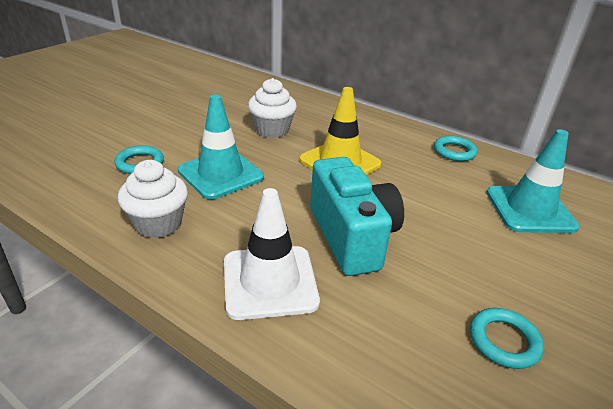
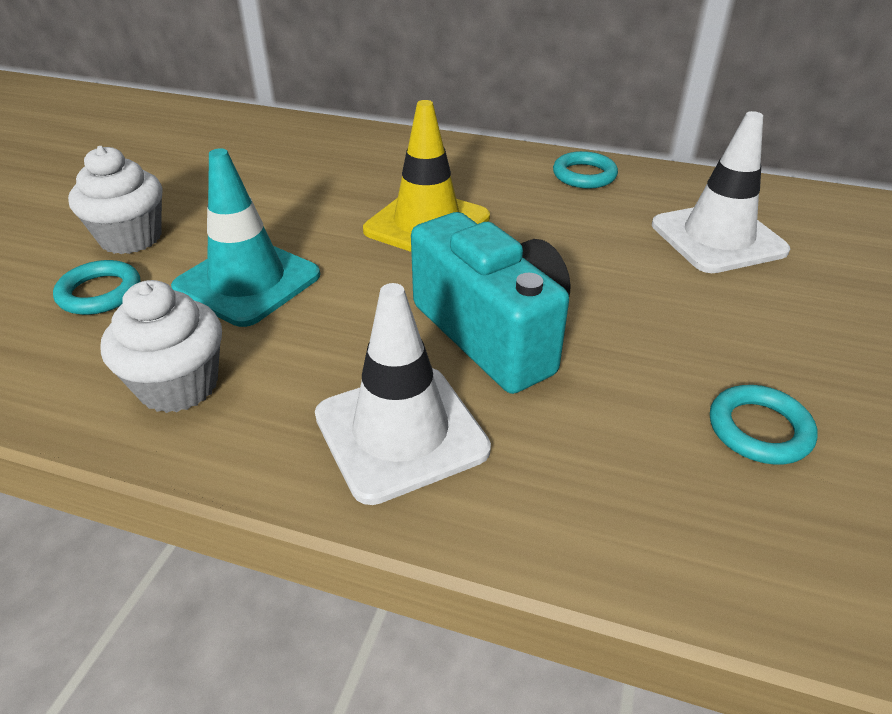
camera: 15 degrees left, 5 degrees up
(272, 130) = (299, 194): white cupcake -> white cupcake (131, 238)
(530, 209) = (718, 238): turquoise traffic cone -> white traffic cone

